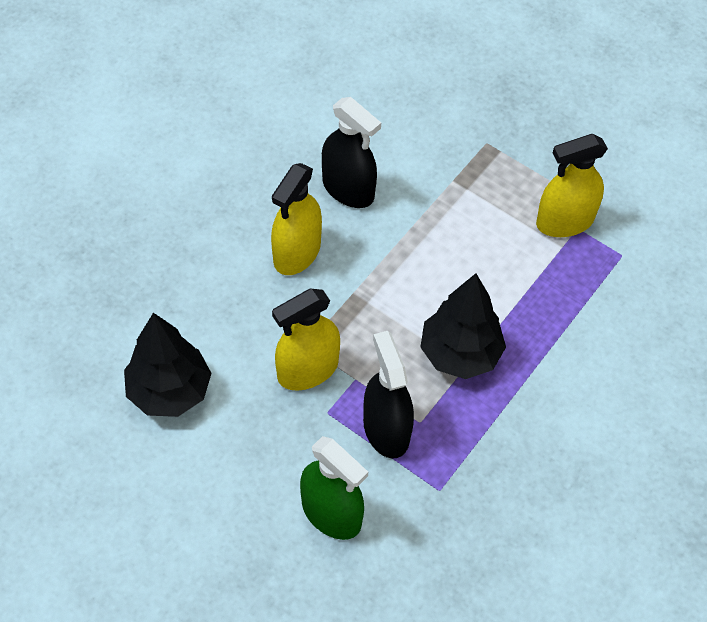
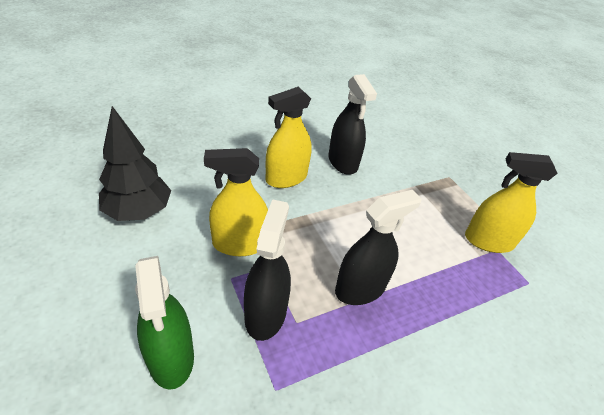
camera: 25 degrees right, 15 degrees down
(460, 354) = (360, 288): black tree -> black spray bottle

